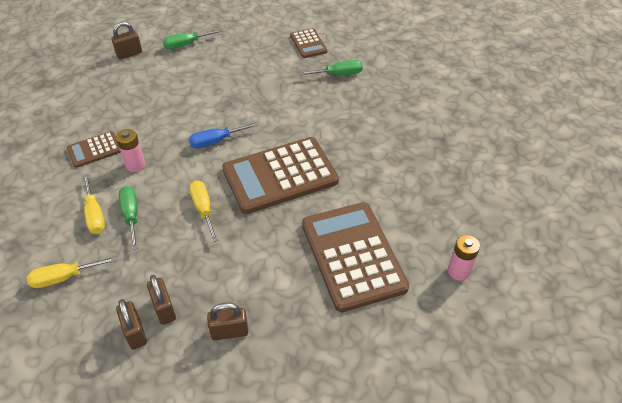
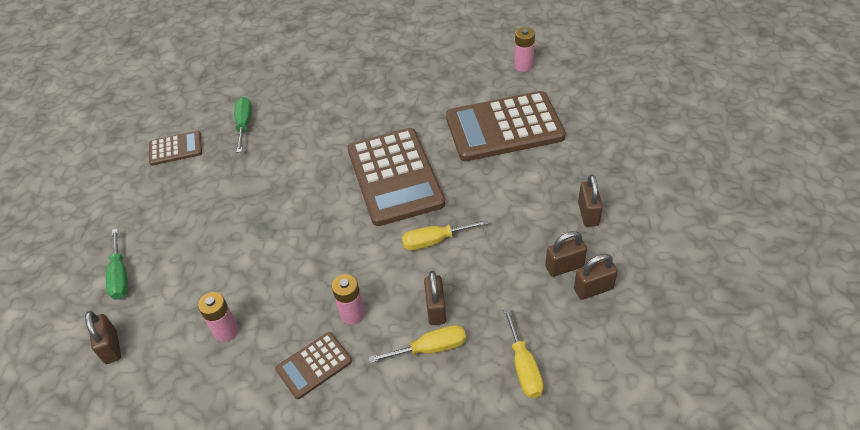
camera: 80 degrees left, 0 degrees up
(94, 150) = (314, 365): brown calculator -> brown calculator turned 75 degrees clockwise
(131, 215) = (436, 309): green screwdriver -> brown padlock
(132, 101) = (226, 331): none -> pink battery
(216, 141) = (328, 234): blue screwdriver -> none

